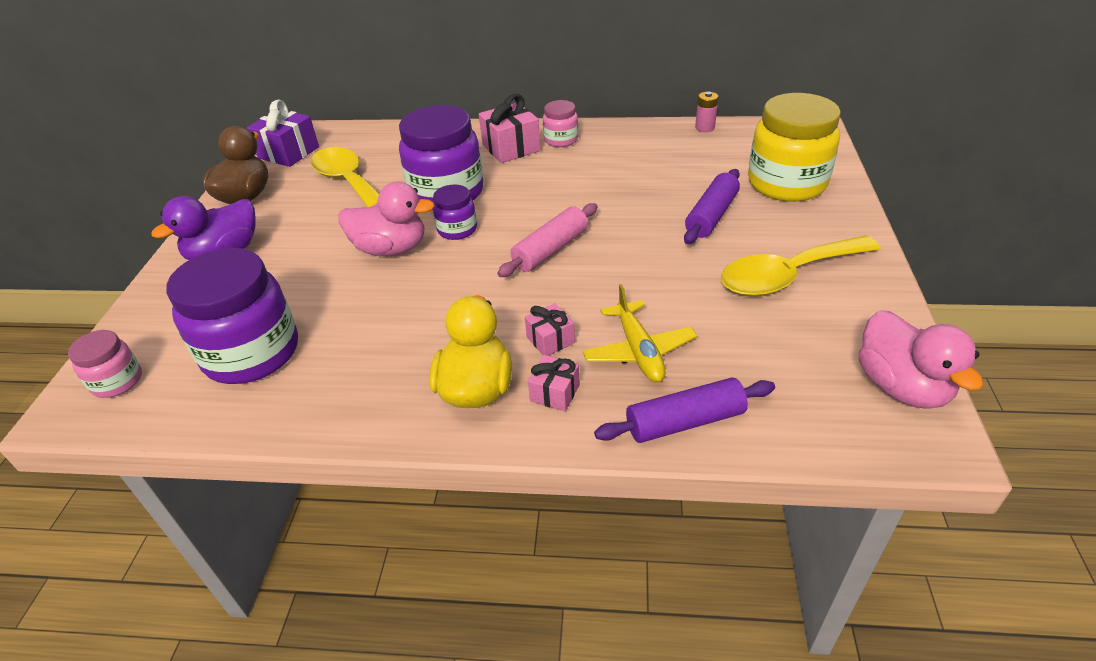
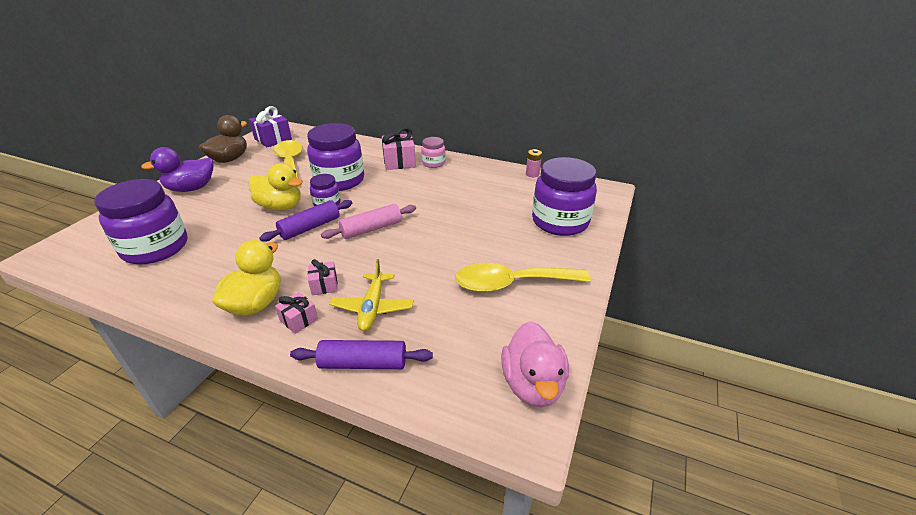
camera: 15 degrees right, 5 degrees down
(117, 381) = (77, 245): pink jar -> none
(391, 249) = (280, 206): pink duck -> yellow duck
(711, 216) = (491, 231): purple rolling pin -> purple rolling pin (310, 227)
(786, 183) = (560, 222): yellow jar -> purple jar

